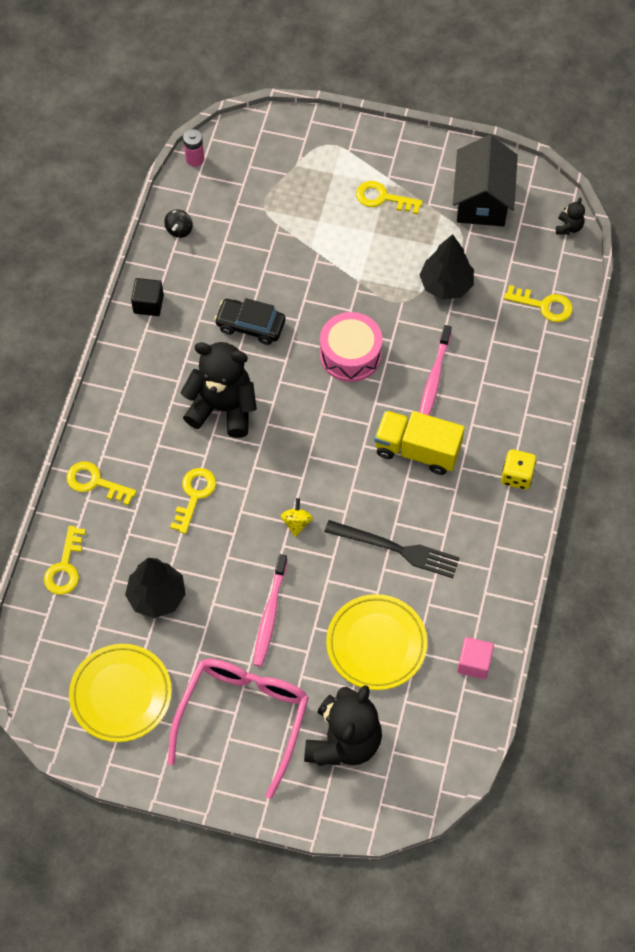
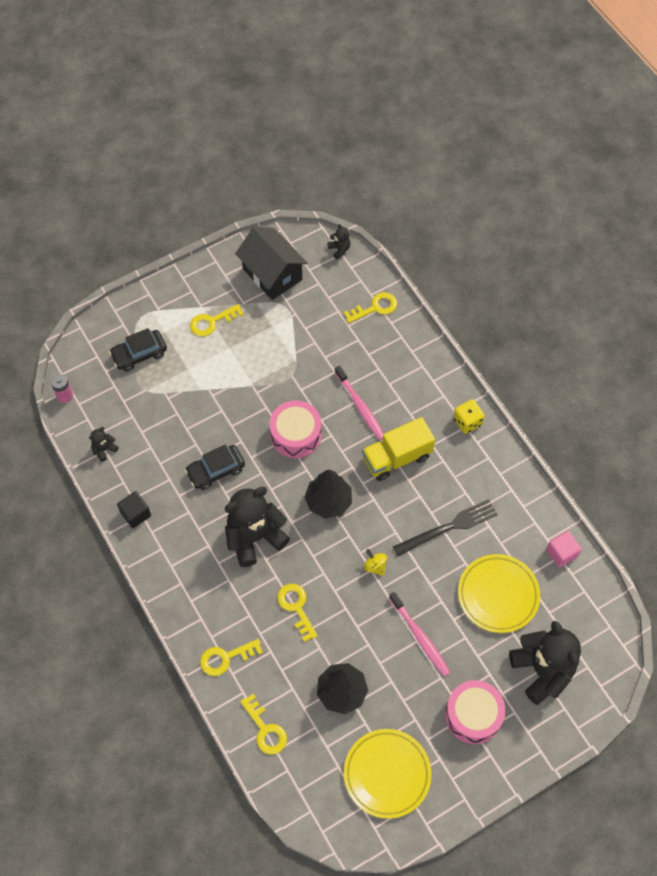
camera: 45 degrees left, 0 degrees up
(179, 230) = (104, 449): black spinning top -> black teddy bear
(243, 719) = (473, 715): pink glasses -> pink drum
(292, 175) = (139, 354): none -> black car
(446, 285) = (306, 343): black tree -> black tree (328, 501)

